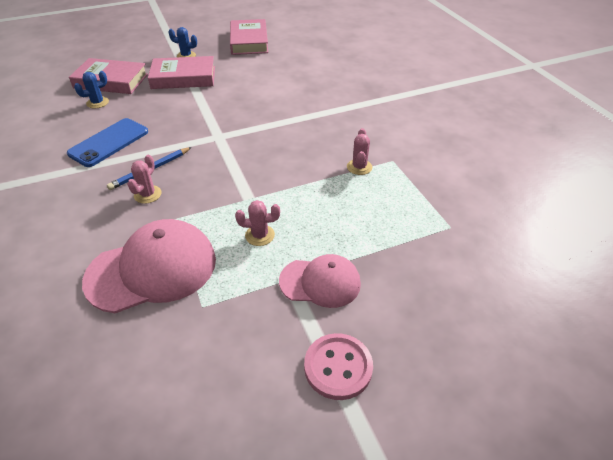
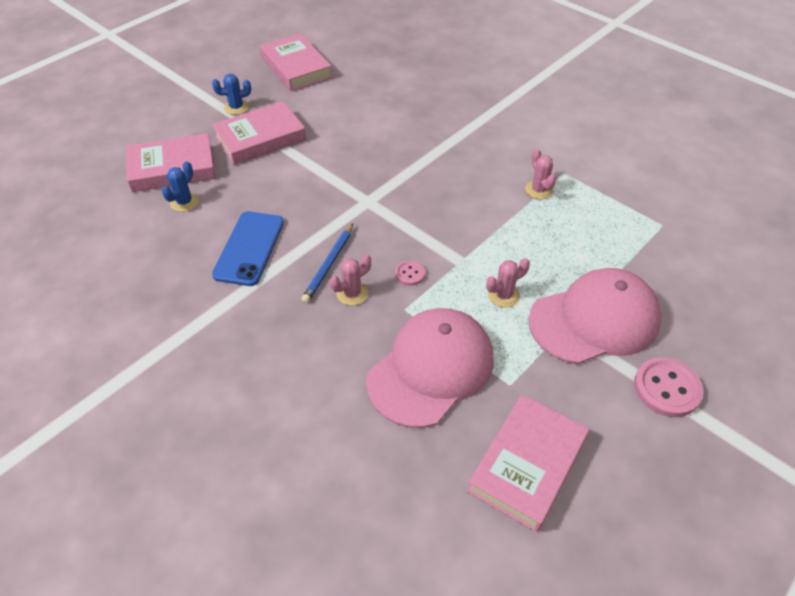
camera: 25 degrees left, 5 degrees up
(147, 194) = (352, 293): pink cactus -> pink cactus turned 60 degrees clockwise
(156, 378) = (527, 465): none -> pink book
(201, 195) = (410, 274): none -> pink button
(320, 282) = (594, 320): pink cap -> pink cap, size x1.62

